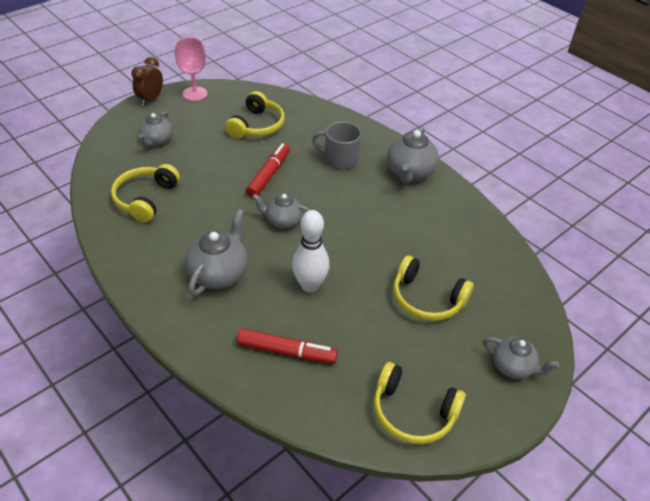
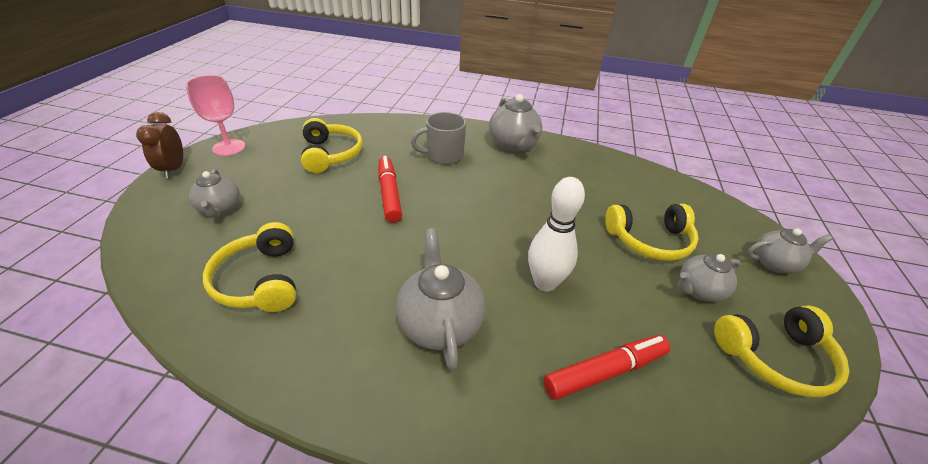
camera: 35 degrees left, 5 degrees down
(283, 221) = (449, 232): grey teapot -> grey teapot (698, 290)

